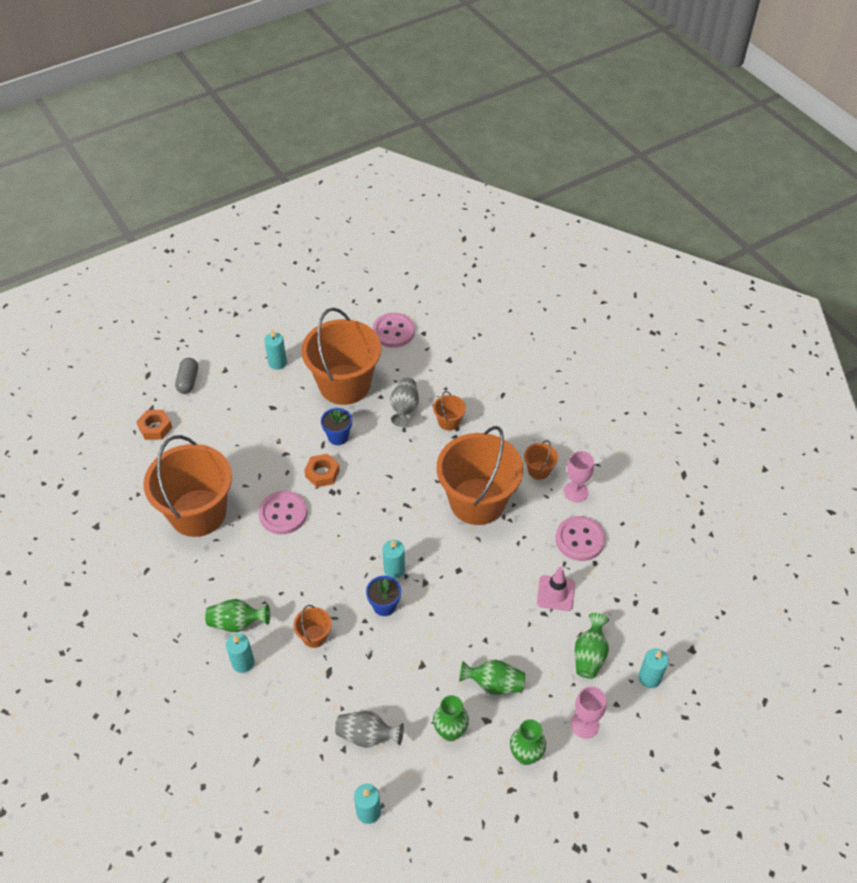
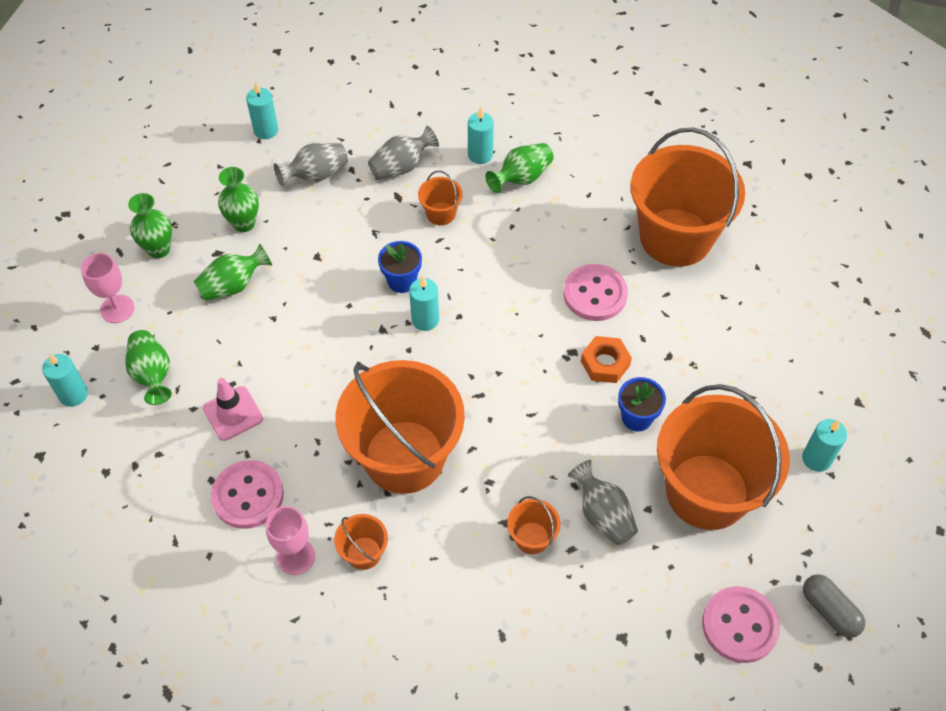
camera: 140 degrees right, 5 degrees up
(155, 428) = (831, 283): orange nut -> none
(188, 381) = (876, 357): grey capsule -> grey capsule (829, 611)
(303, 695) = (401, 167): none -> grey vase

